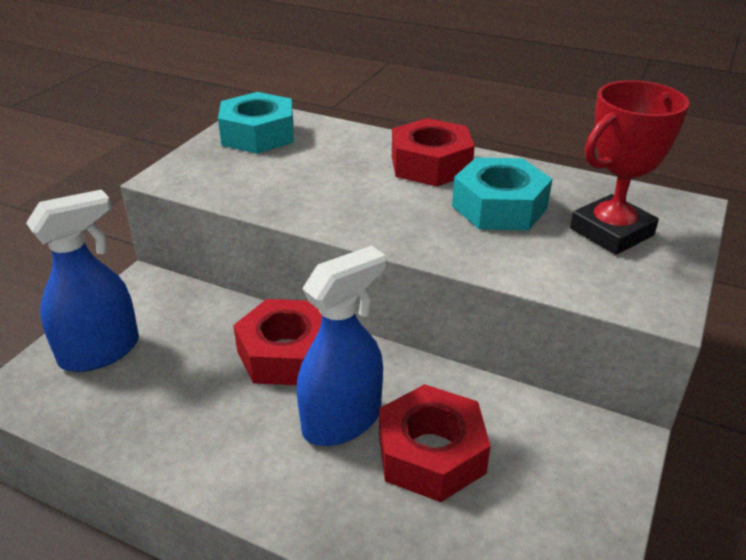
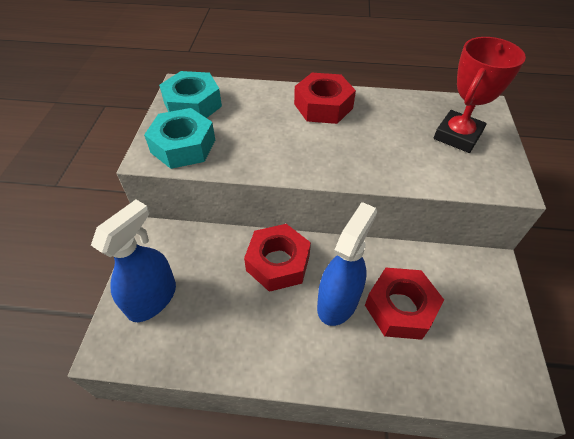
camera: 20 degrees left, 15 degrees up
(499, 207) = (384, 131): turquoise nut -> turquoise nut (183, 146)

